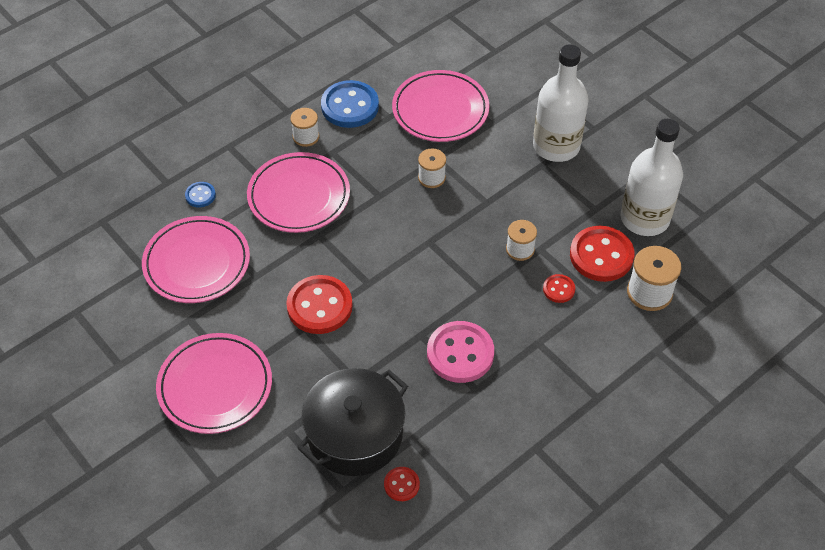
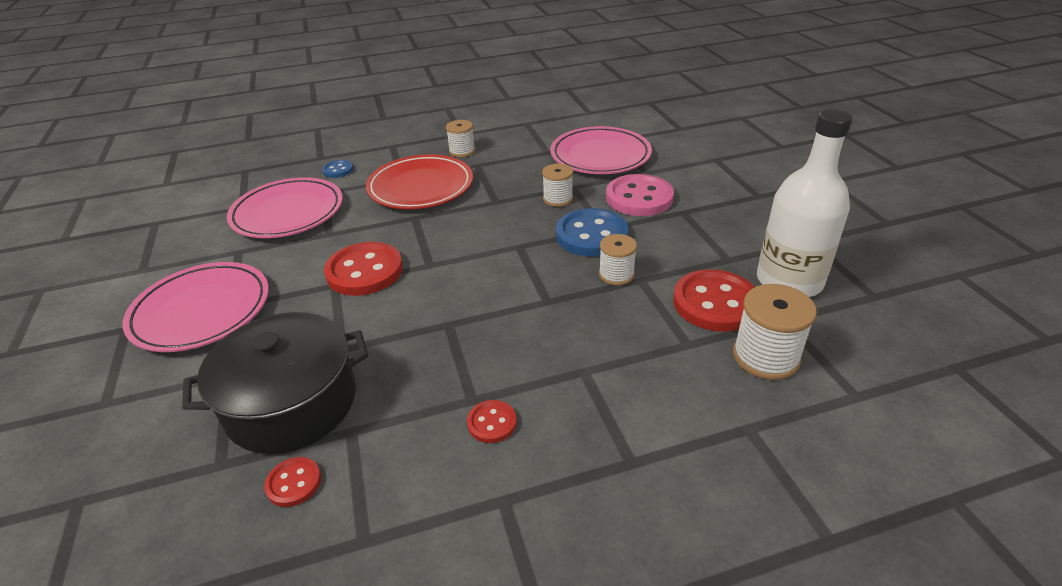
camera: 25 degrees right, 15 degrees down
(299, 196) = (421, 187): pink plate -> red plate
(350, 106) = (517, 140): blue button -> blue button (591, 235)
(460, 353) = (479, 355): pink button -> pink button (639, 198)
(556, 146) = (707, 201): white bottle -> none
(558, 289) = (642, 323): red button -> red button (492, 423)

